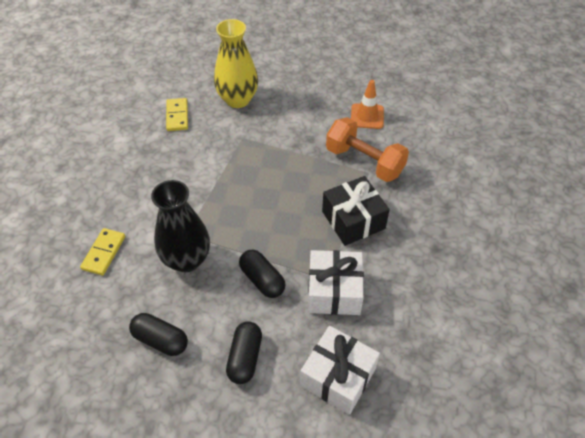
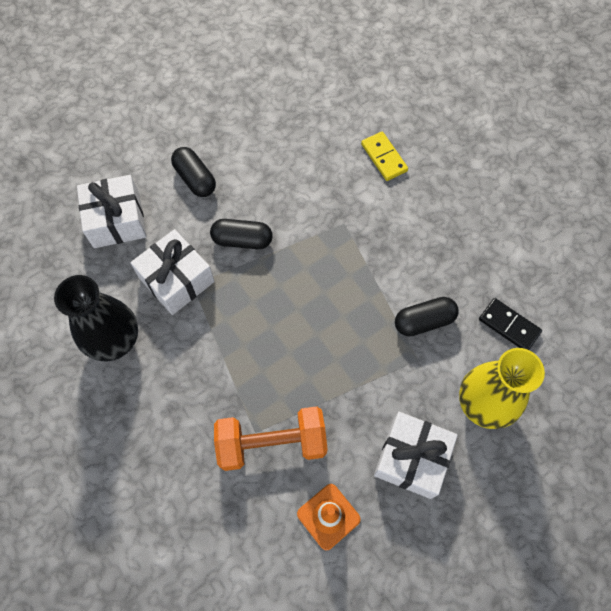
camera: 135 degrees right, 15 degrees up
(160, 340) = (265, 142): black capsule -> black capsule (424, 321)
(177, 116) = (509, 326): yellow domino -> black domino
(186, 260) = (317, 205): black vase -> black vase (115, 341)
(300, 107) = (411, 458): none -> white gift
(353, 220) = (221, 361): black gift -> none

